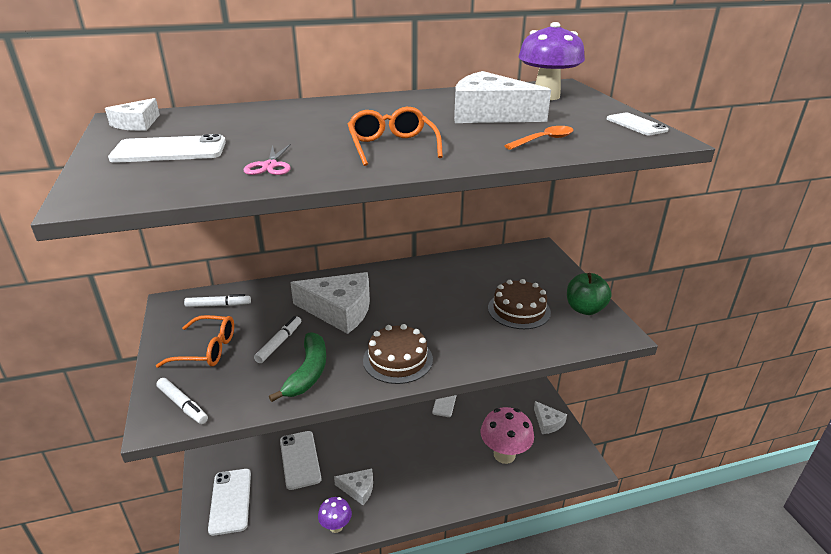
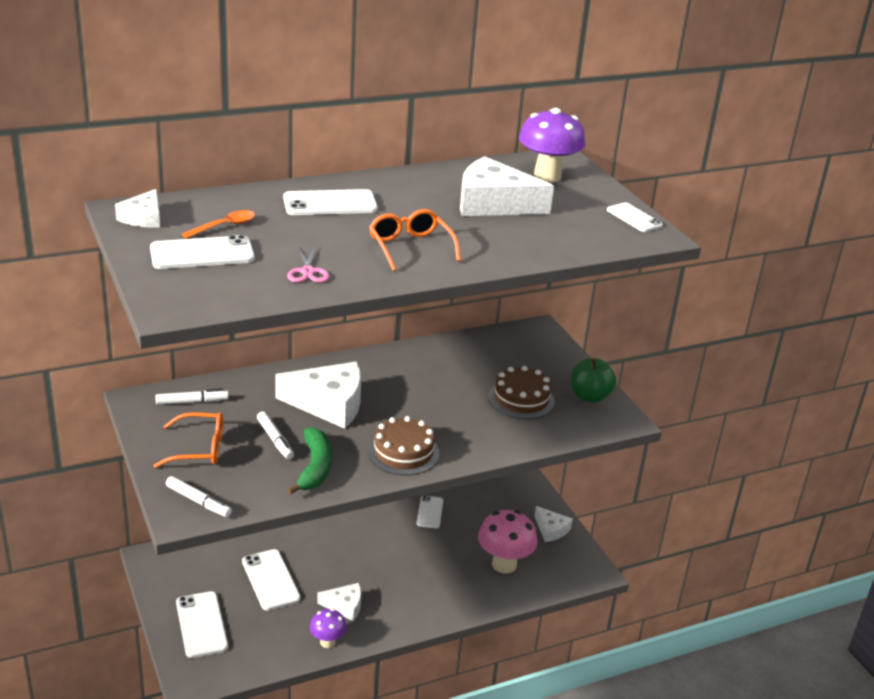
camera: 10 degrees left, 0 degrees up
(279, 343) = (275, 440): white marker -> white marker turned 135 degrees clockwise
(326, 114) = (330, 203): none -> white phone
(544, 140) = (549, 238): orange spoon -> orange spoon (224, 226)

